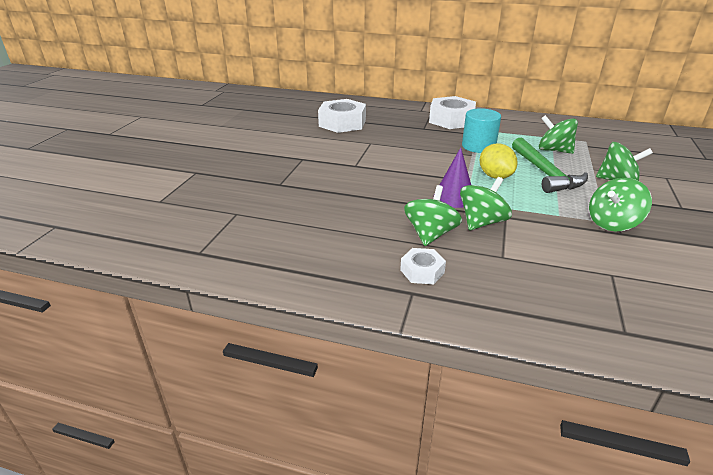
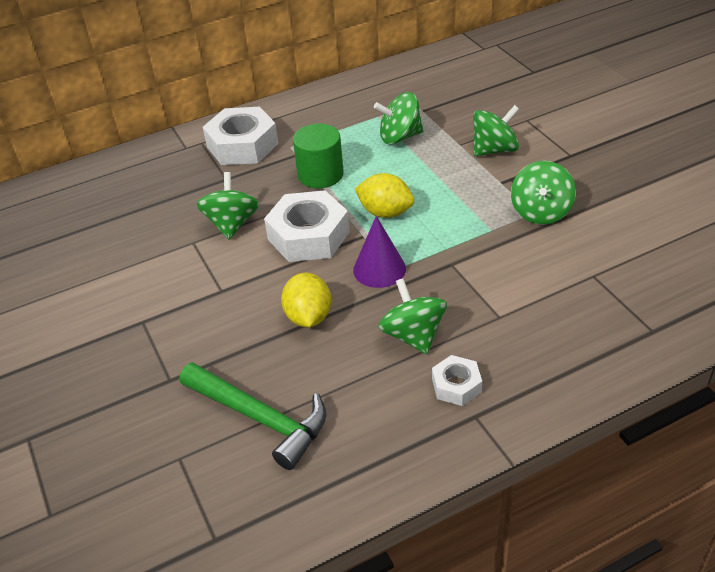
camera: 40 degrees left, 10 degrees up
(342, 123) = (112, 228): white nut -> white nut (308, 236)
(382, 196) = (308, 317): none -> yellow lemon
(478, 146) = (320, 174): turquoise cylinder -> green cylinder
(482, 222) = (440, 286): green spinning top -> green spinning top (232, 224)
(545, 173) = (425, 178): green hammer -> green hammer (260, 418)

